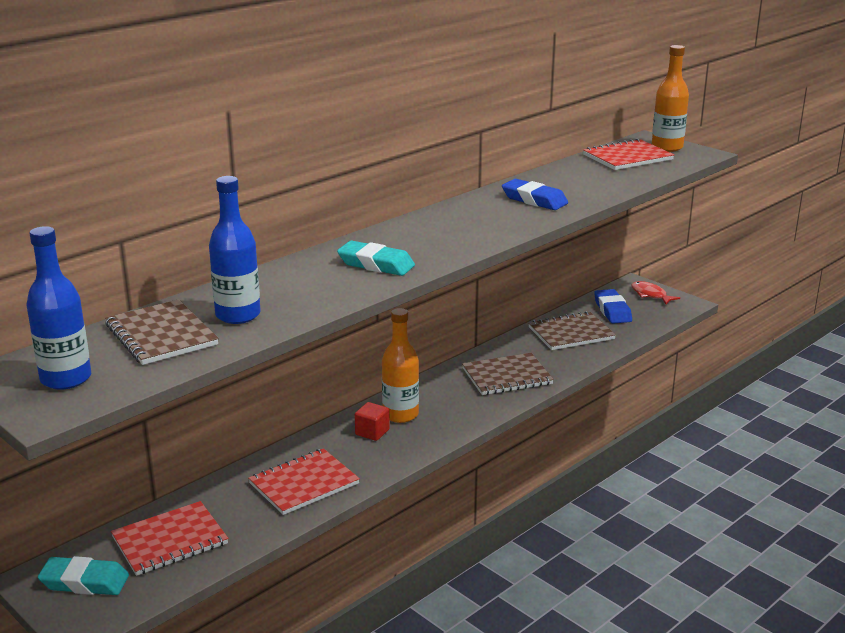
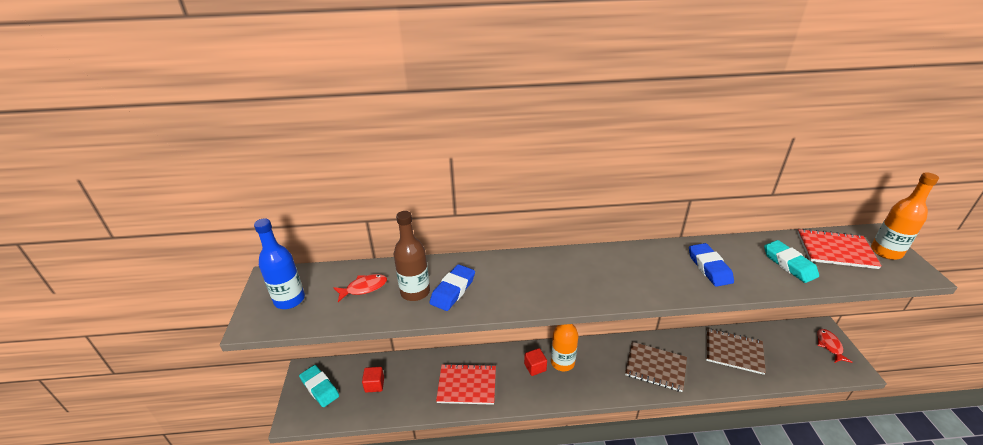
camera: 40 degrees right, 10 degrees up
(161, 335) = (364, 288): brown notebook -> red fish
(170, 540) = (374, 385): red notebook -> red cube
(238, 315) = (415, 292): blue bottle -> brown bottle
(376, 264) = (535, 284): turquoise eraser -> turquoise eraser (789, 264)
(612, 311) = (784, 346): blue eraser -> blue eraser (453, 290)

